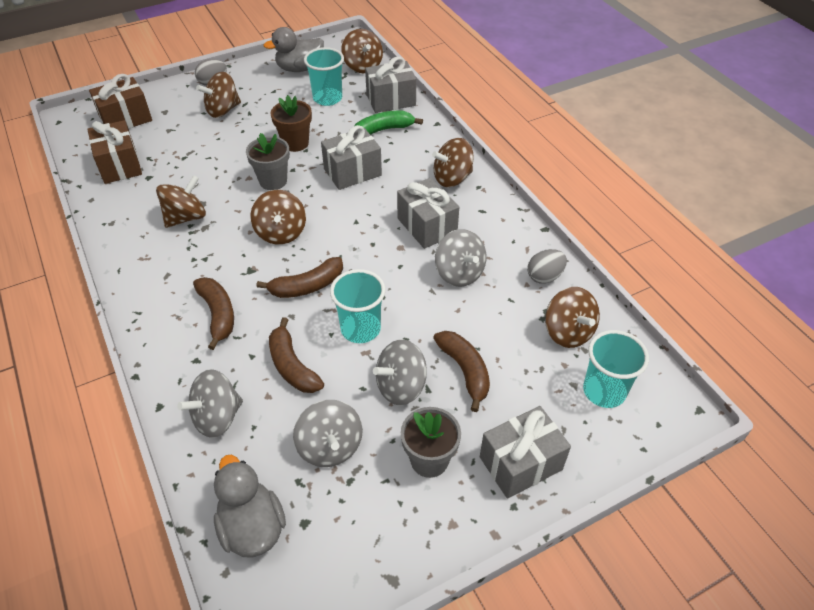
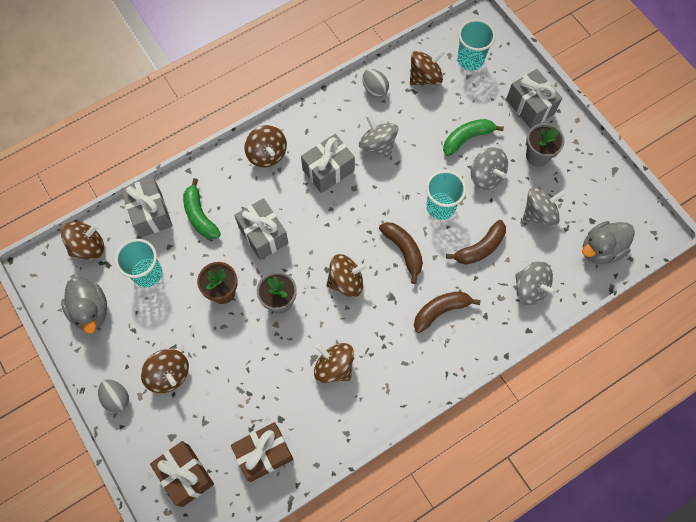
camera: 95 degrees left, 20 degrees up
(459, 273) = (378, 145): grey spinning top -> grey spinning top turned 90 degrees counterclockwise
(465, 371) = (467, 138): brown banana -> green banana

